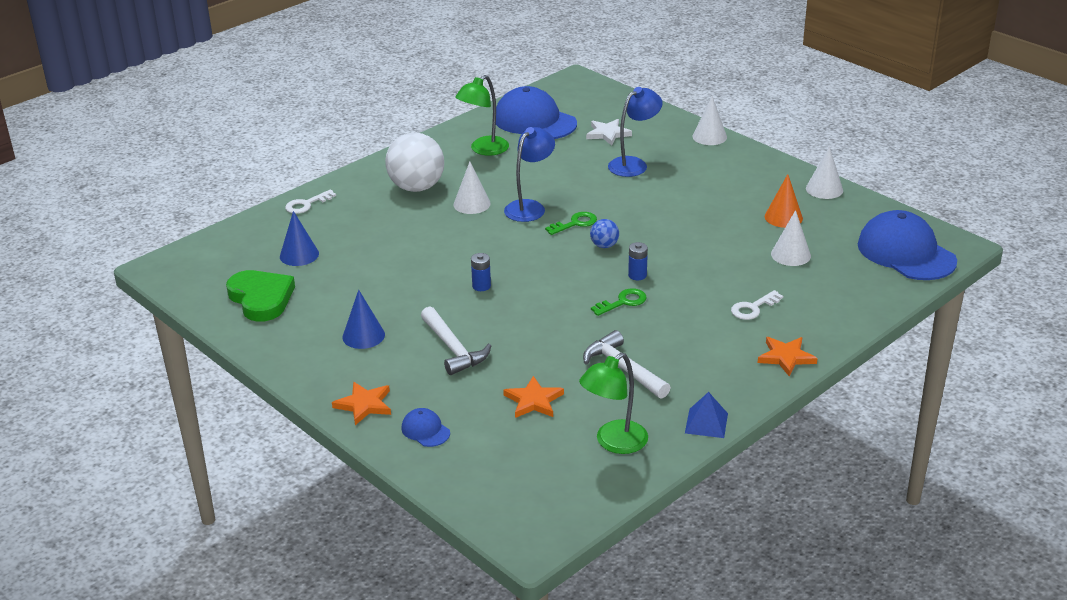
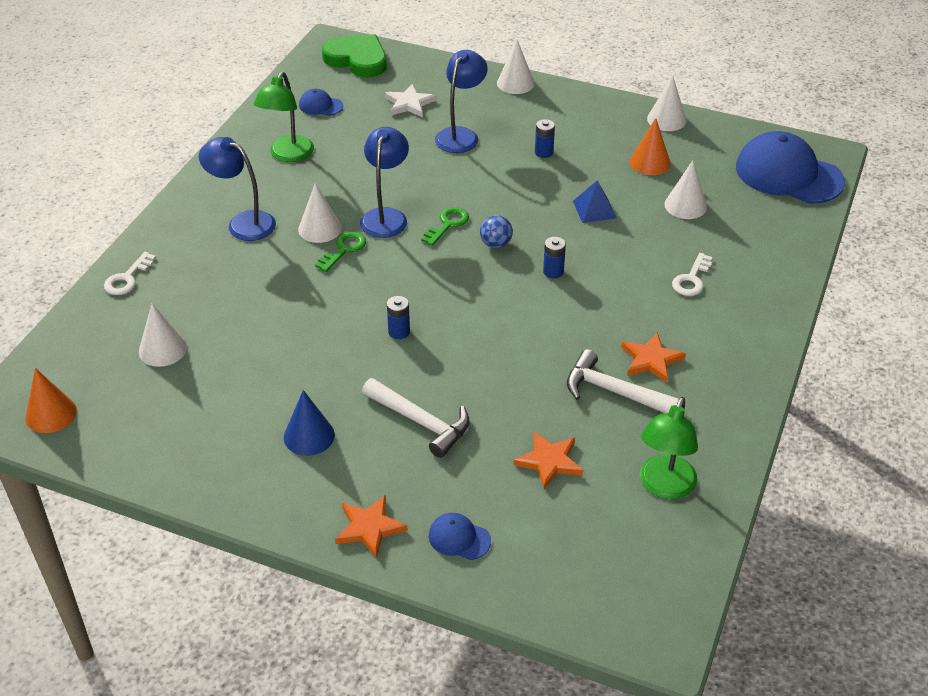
camera: 25 degrees left, 10 degrees up
(195, 275) = (51, 414): none -> orange cone
(261, 298) = (155, 422): green heart -> green heart (357, 59)
(299, 255) = (162, 349): blue cone -> white cone
(416, 187) = (243, 223): white ball -> blue lamp
(534, 121) = (320, 105): blue cap -> blue cap, size x0.44
(623, 302) = (560, 309): green key -> green key (344, 250)
(695, 191) = (544, 152): none -> blue battery
(706, 423) = (737, 432): blue pyramid -> blue pyramid (594, 209)
(786, 357) = (760, 329): orange star -> orange star (651, 360)

